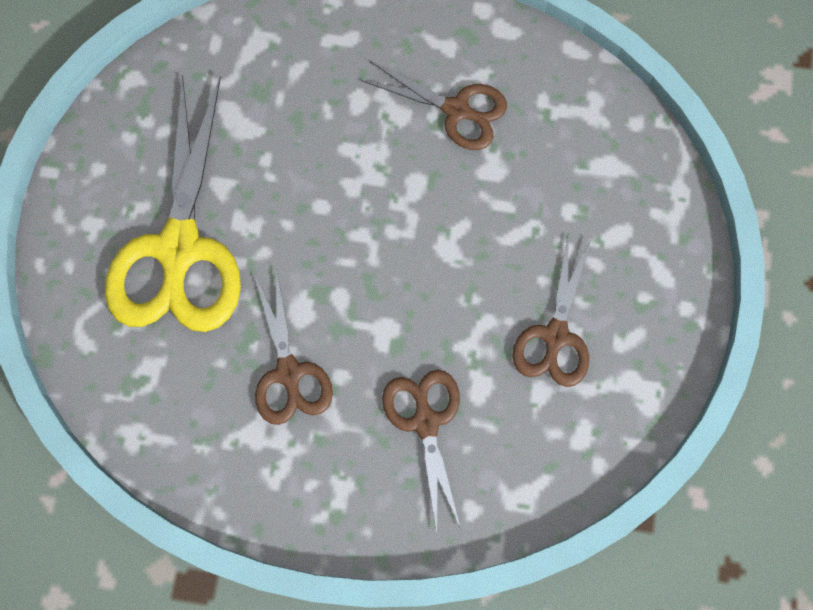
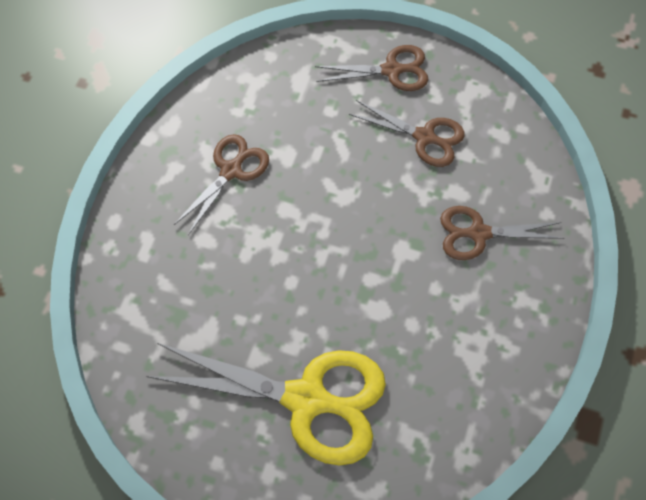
camera: 80 degrees left, 10 degrees down
(289, 372) = (427, 326): brown scissors -> brown scissors (391, 70)

